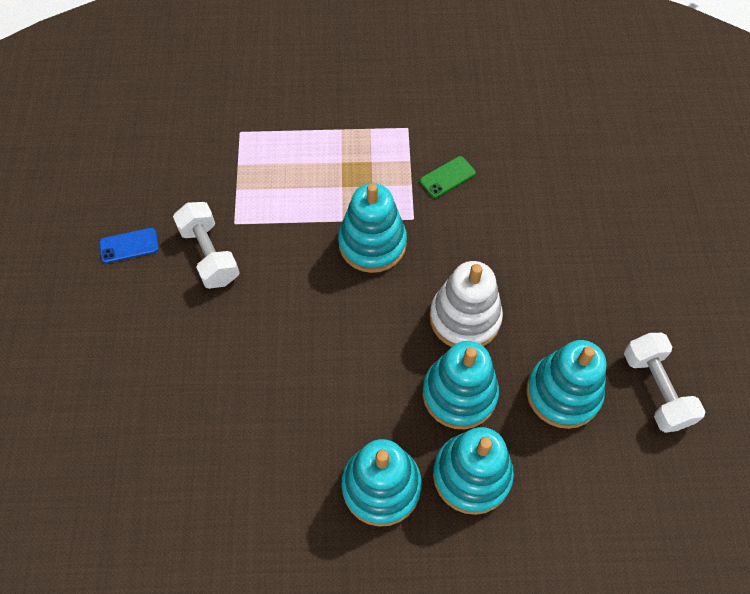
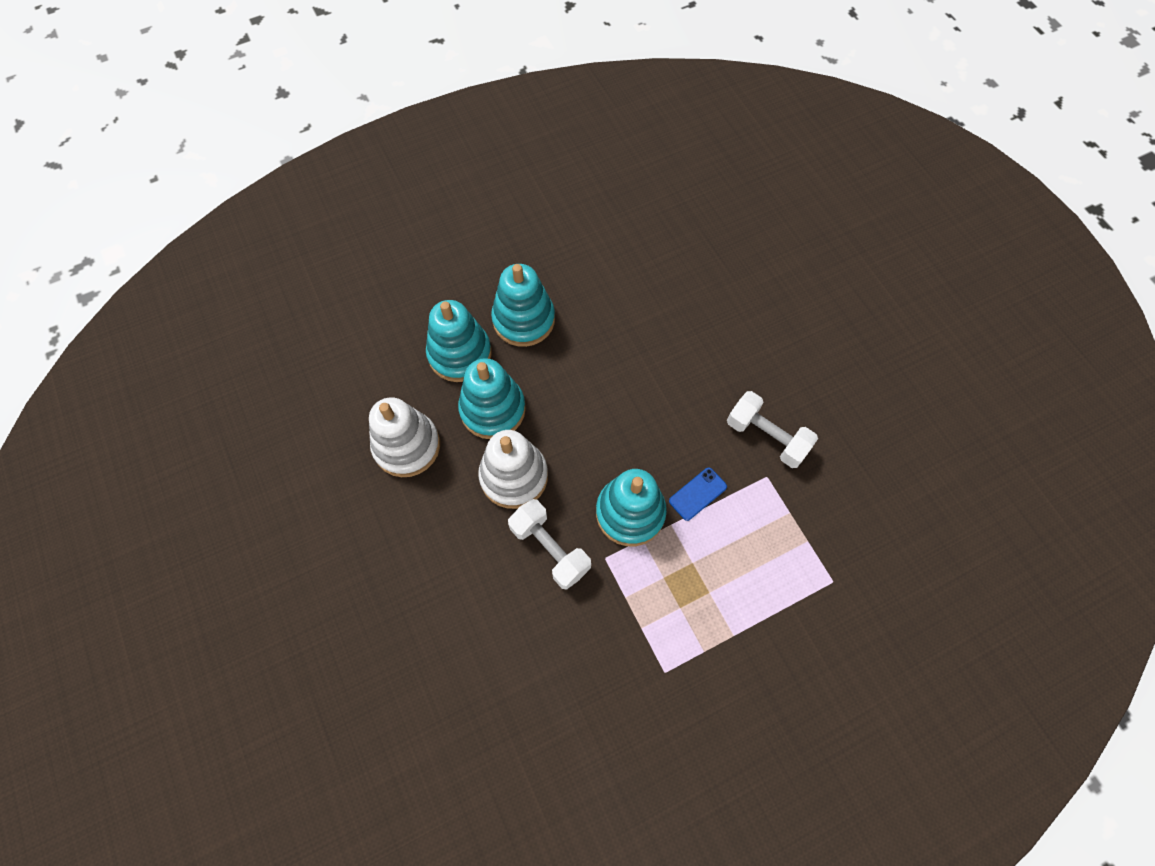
camera: 155 degrees right, 5 degrees up
(129, 245) = (840, 414): blue phone -> blue phone (697, 494)
(447, 177) = (593, 624): green phone -> none
(563, 393) = (407, 446): turquoise stacking toy -> white stacking toy
(656, 389) = (327, 483): white dumbbell -> white dumbbell (550, 549)

